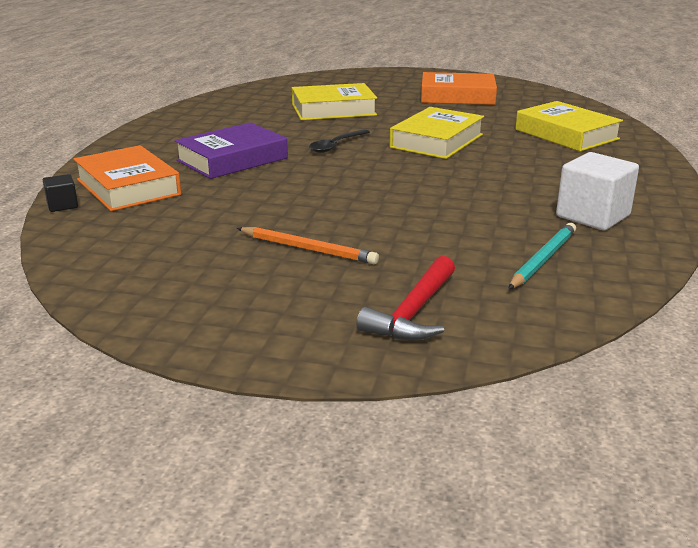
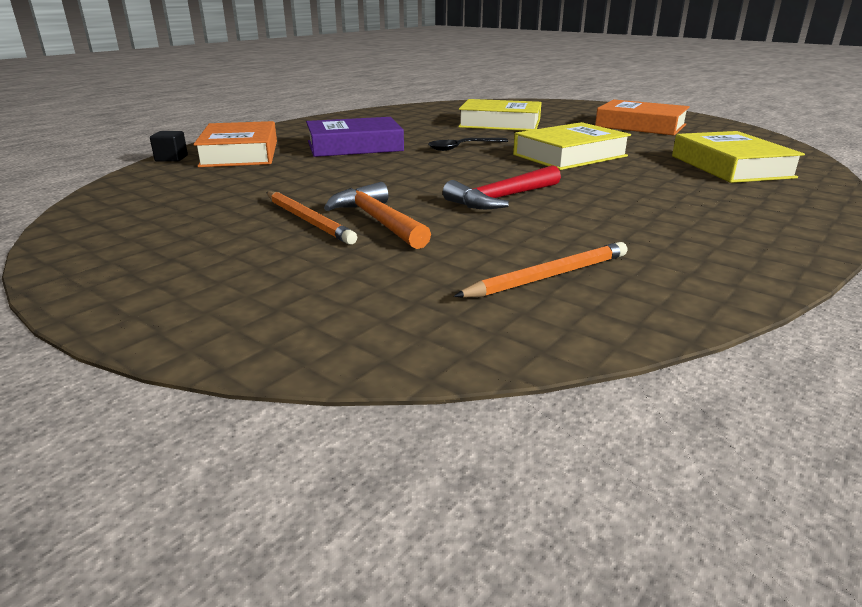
camera: 25 degrees right, 0 degrees up
(366, 238) = (377, 221): none -> orange hammer
(413, 313) = (319, 298): red hammer -> red hammer (502, 198)
(543, 259) = (548, 276): turquoise pencil -> orange pencil
(593, 216) = (672, 244): white cube -> none

